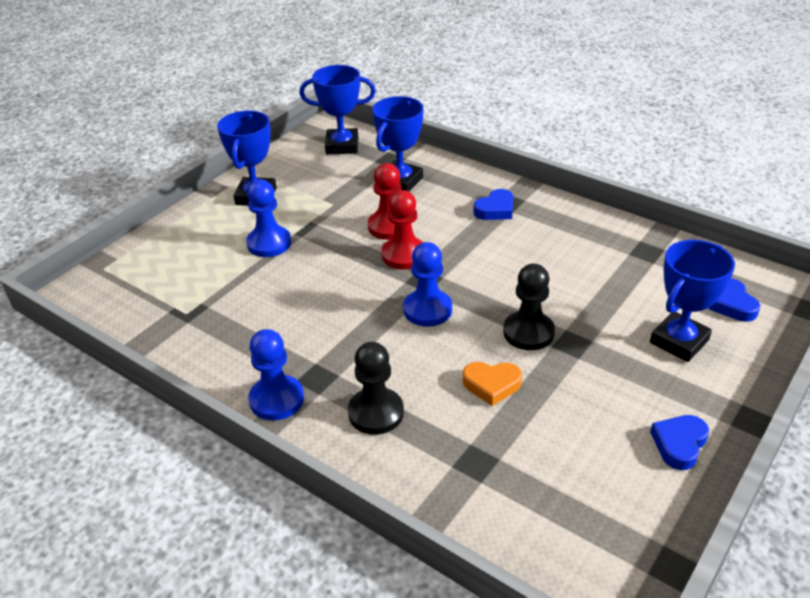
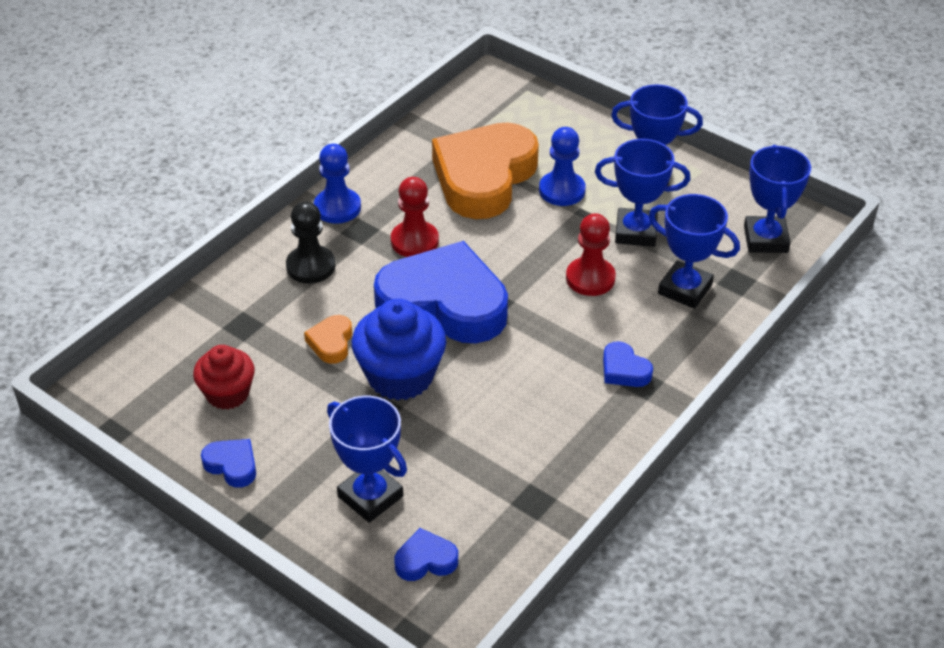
camera: 90 degrees right, 5 degrees up
(241, 292) = (484, 177): none -> orange heart
(330, 204) = (635, 232): none -> blue trophy
(404, 255) = (536, 289): red pawn -> red pawn (414, 241)
(427, 310) = (444, 303): blue pawn -> blue heart
(528, 332) = (400, 376): black pawn -> blue cupcake
(582, 461) = (227, 394): none -> red cupcake

